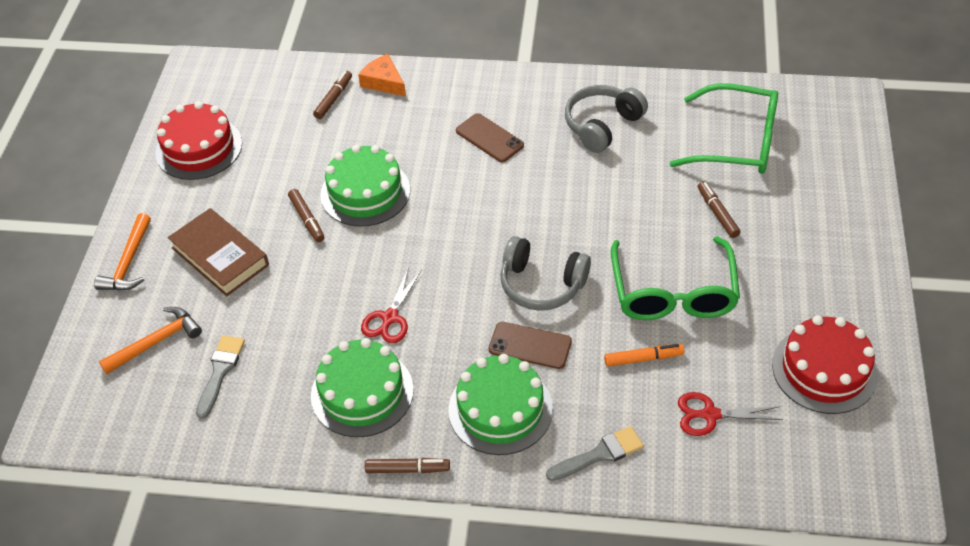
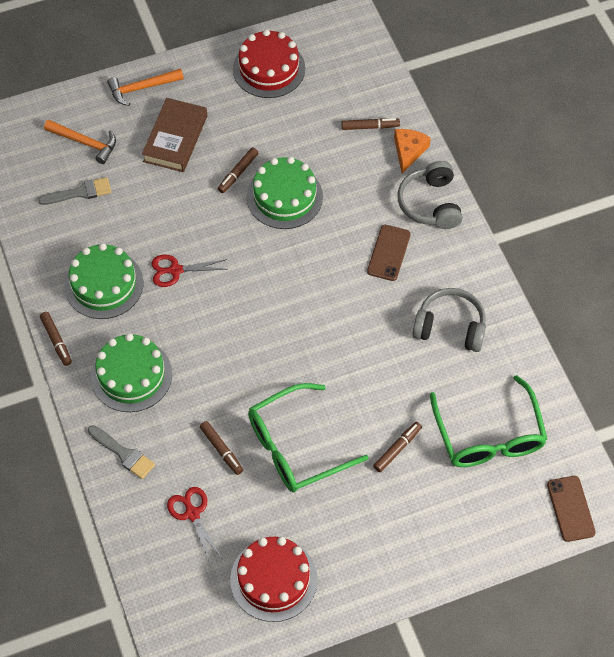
camera: 60 degrees right, 10 degrees up
(530, 345) = (196, 370): brown phone -> brown phone (570, 508)
(542, 284) = (257, 354): grey headphones -> grey headphones (430, 203)
(643, 359) = (221, 450): orange marker -> brown marker

